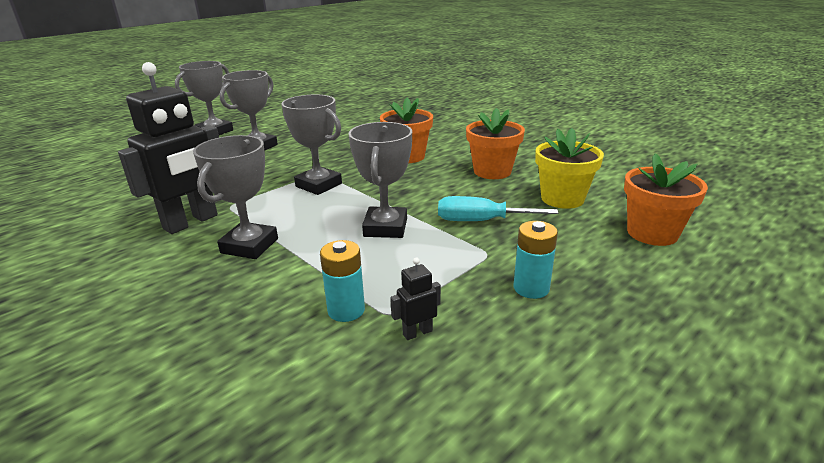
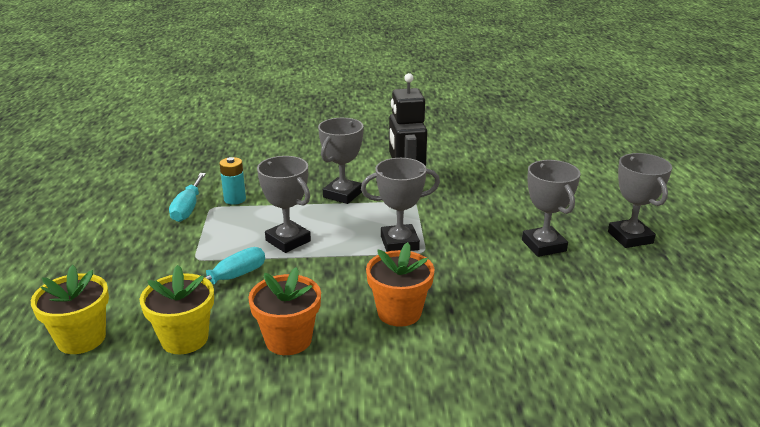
camera: 130 degrees right, 0 degrees up
(249, 246) = (342, 194): grey trophy -> grey trophy turned 60 degrees clockwise
(417, 332) = (188, 208): black robot -> turquoise screwdriver
(531, 288) = (149, 252): turquoise battery -> none
(652, 233) = (81, 339): orange flower pot -> yellow flower pot

